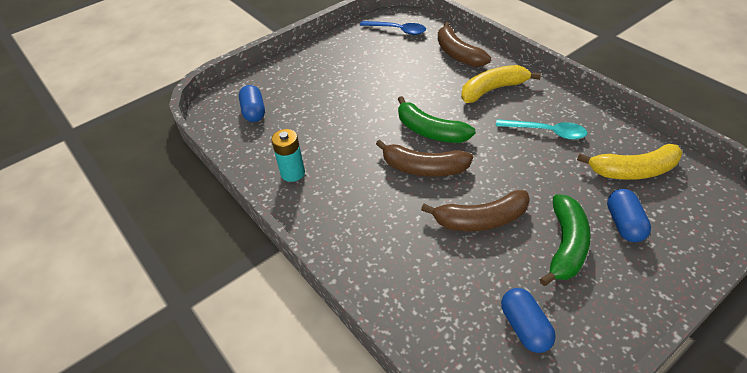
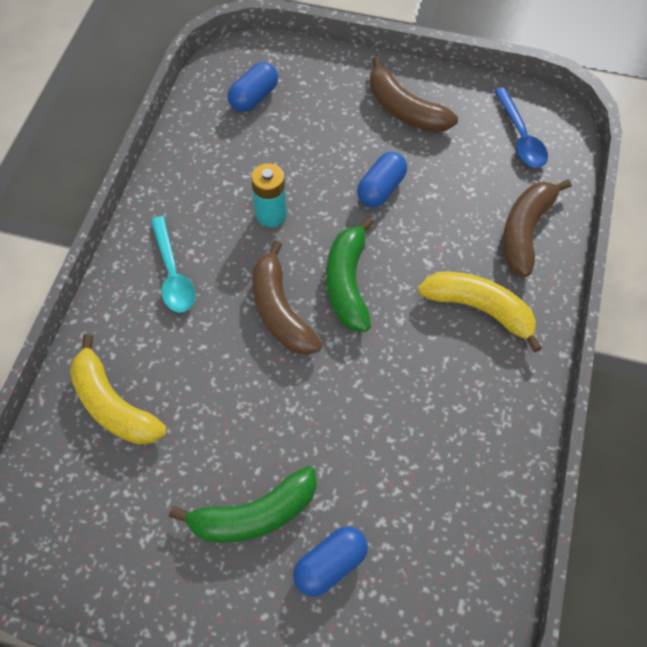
camera: 50 degrees right, 15 degrees up
(293, 173) = (188, 194): turquoise battery -> turquoise battery (271, 214)
(481, 220) = (237, 410): brown banana -> brown banana (404, 109)
(525, 327) = (116, 523): blue capsule -> blue capsule (381, 189)
(546, 132) = (439, 409): turquoise spoon -> turquoise spoon (172, 273)
(633, 171) = (436, 541): yellow banana -> yellow banana (113, 405)

